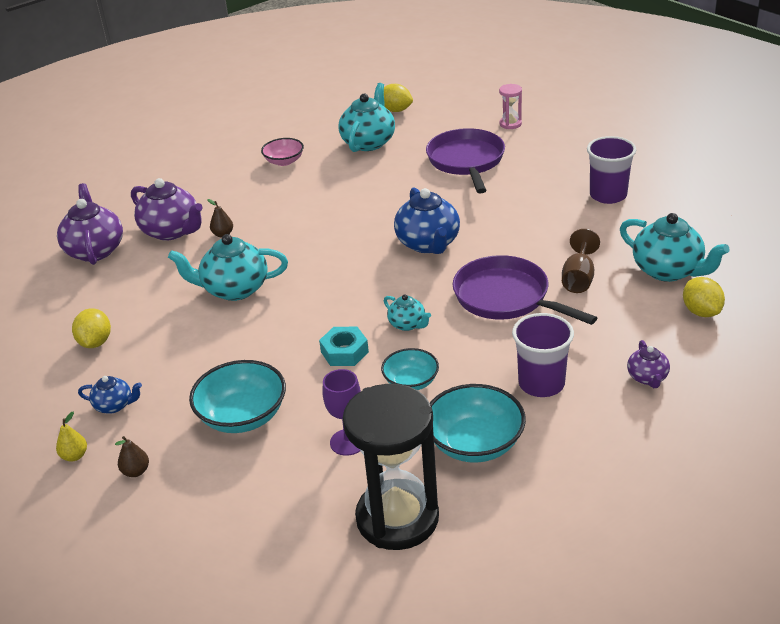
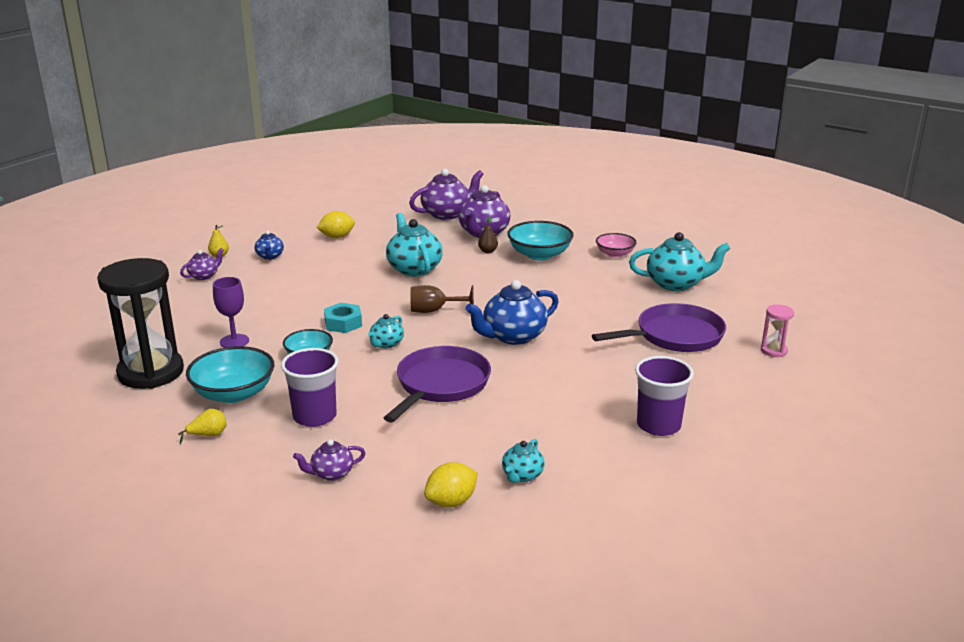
camera: 70 degrees right, 10 degrees down
(136, 471) = (204, 276): brown pear -> purple teapot
(242, 416) = (261, 299): turquoise bowl -> turquoise bowl (539, 255)
(395, 110) = (750, 287): yellow lemon -> none
(558, 464) = (208, 435): none -> yellow pear
(578, 278) = (486, 421): brown goblet -> brown goblet (434, 311)
(668, 271) = (522, 475): turquoise teapot -> turquoise teapot, size x0.53

